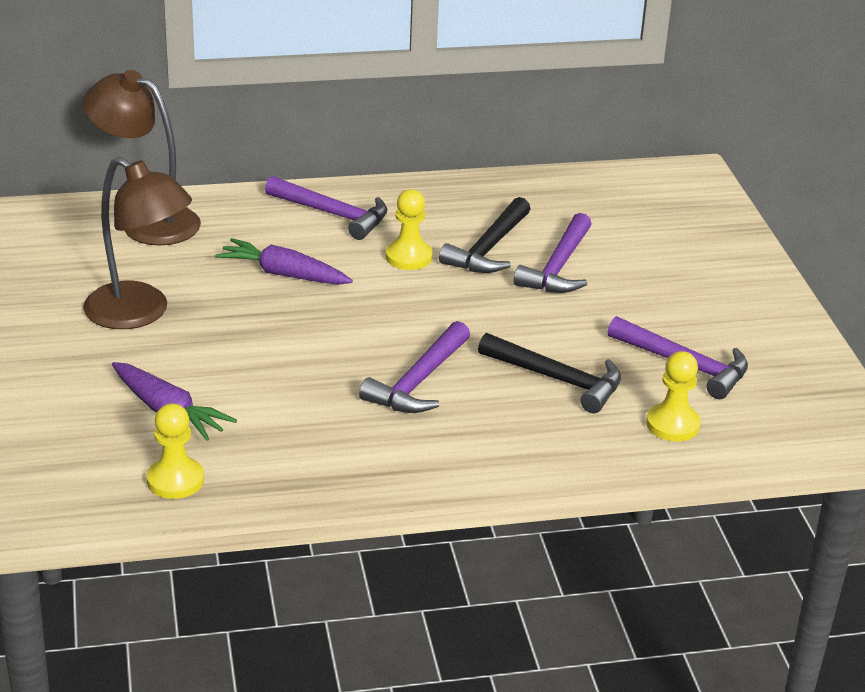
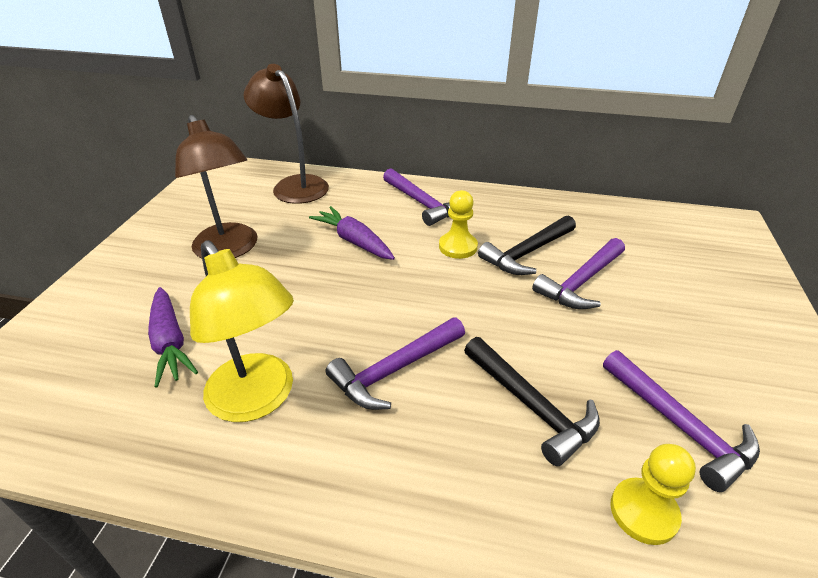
camera: 25 degrees right, 5 degrees up
(175, 480) = (107, 421): yellow pawn -> none
(306, 432) = (258, 399): none -> yellow lamp

